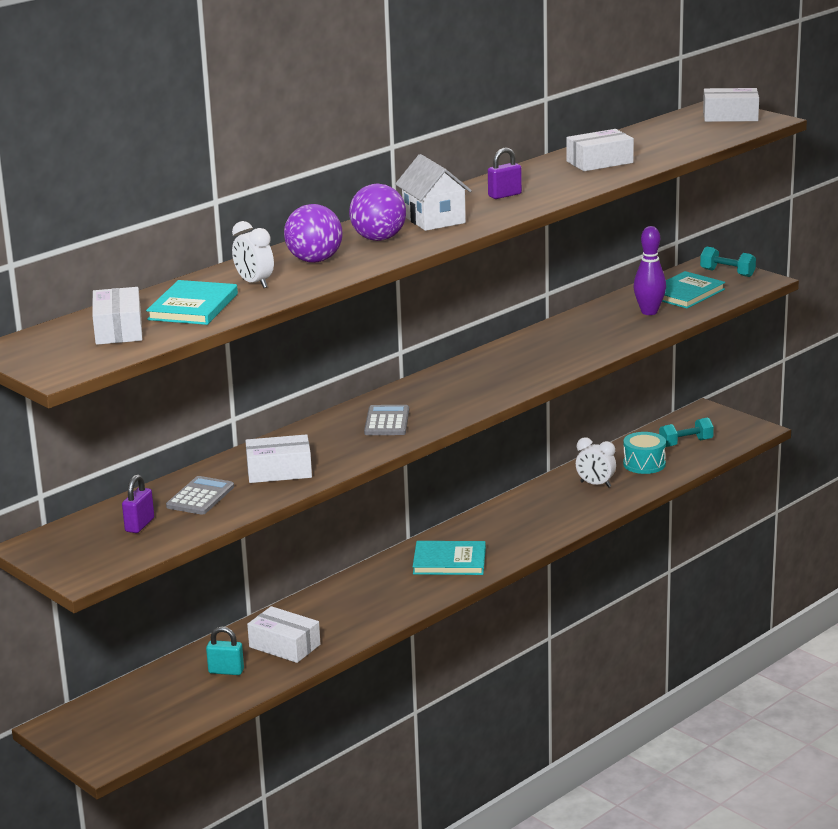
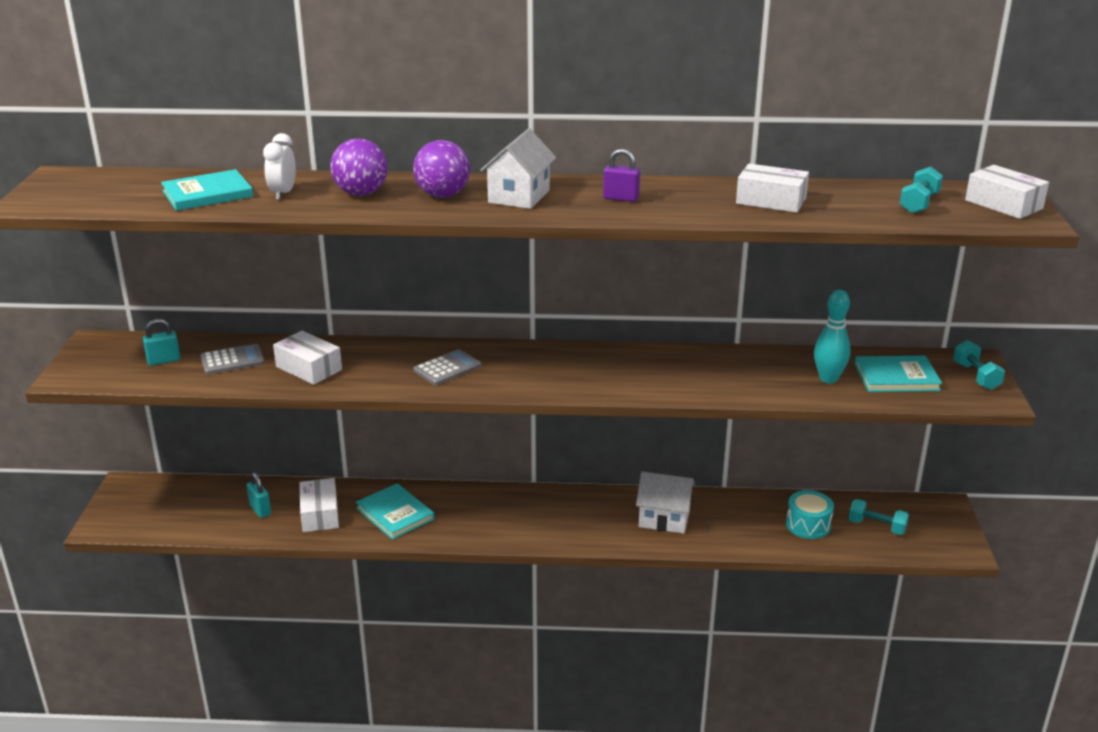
camera: 45 degrees right, 5 degrees up
(118, 330) = (132, 190): white box -> none
(139, 525) = (164, 361): purple padlock -> turquoise padlock
(449, 561) = (525, 518): turquoise book -> turquoise book (395, 514)
(547, 509) = (664, 518): none -> white house
(595, 484) = (738, 520): white clock -> none
(649, 312) = (828, 379): purple bowling pin -> turquoise bowling pin
(685, 132) = (919, 203): none -> turquoise dumbbell

